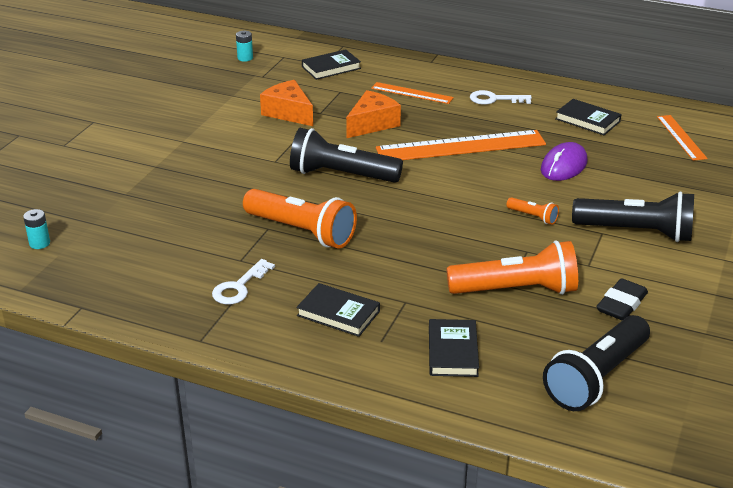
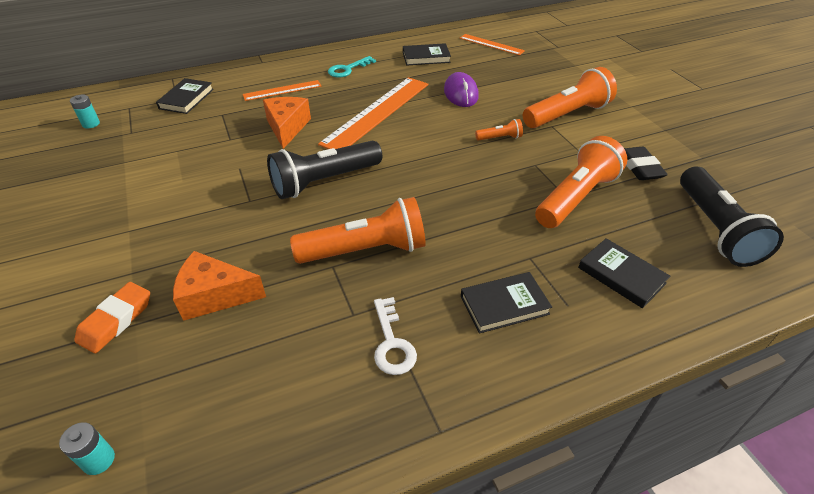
camera: 45 degrees left, 10 degrees up
(118, 186) = (116, 320): none -> orange eraser
(288, 113) = (201, 152): orange cheese -> orange cheese (215, 296)
(494, 99) = (347, 69): white key -> turquoise key
(636, 232) = (567, 114): black flashlight -> orange flashlight

